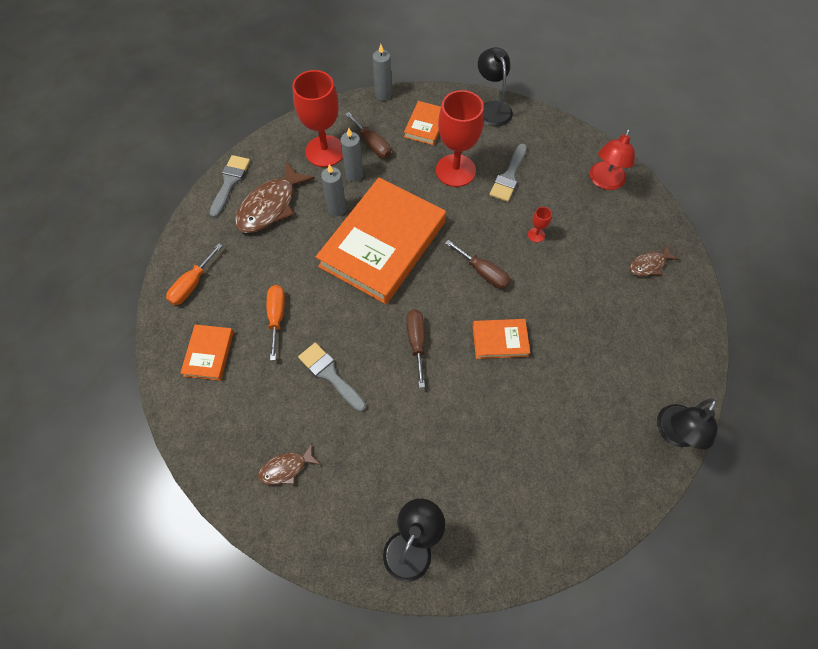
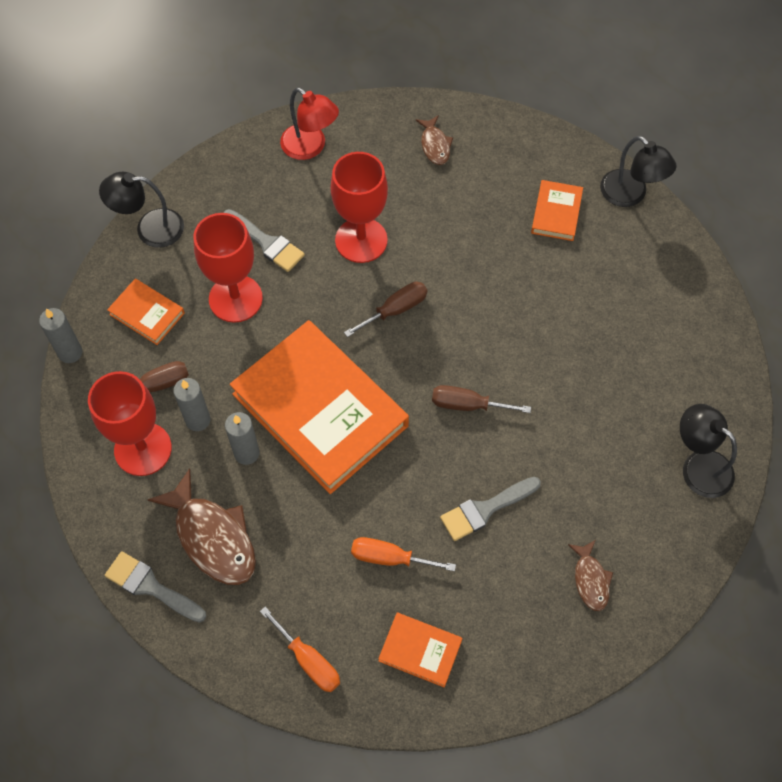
camera: 75 degrees left, 0 degrees up
(500, 340) = (487, 318): orange book -> orange book (556, 213)
(536, 235) = (361, 240): red goblet -> red goblet, size x2.49

